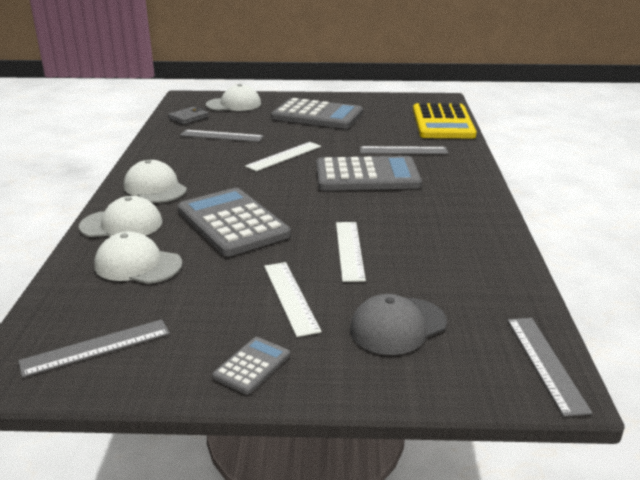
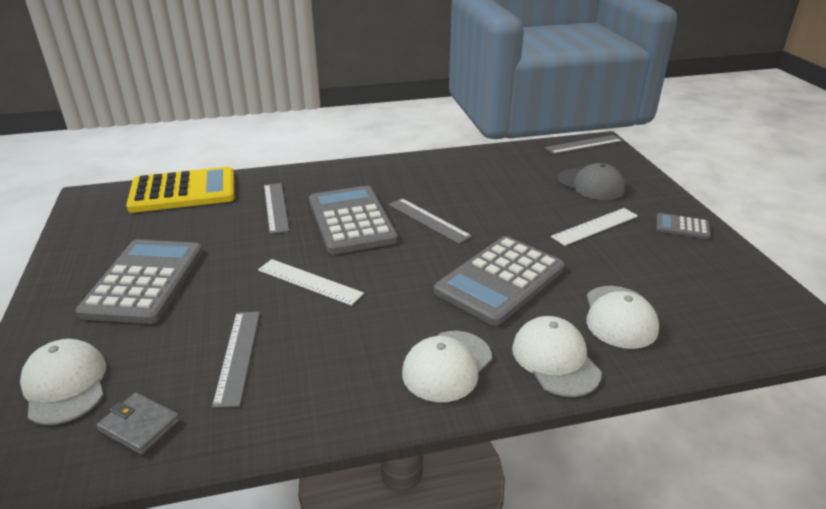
camera: 105 degrees left, 5 degrees up
(96, 347) = (740, 298): grey ruler -> grey ruler (428, 220)
(349, 250) = (508, 212): white ruler -> none

